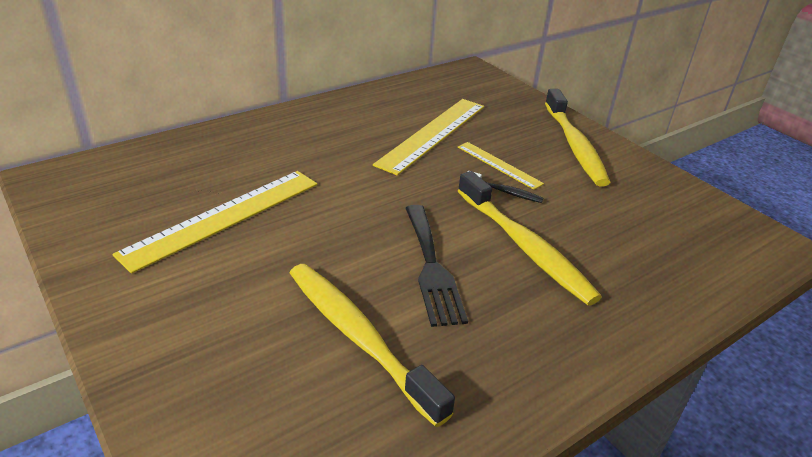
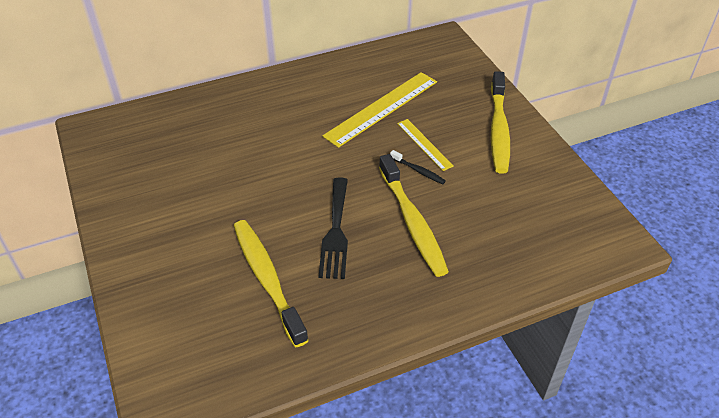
camera: 15 degrees right, 10 degrees up
(224, 217) = (201, 174): yellow ruler -> none

